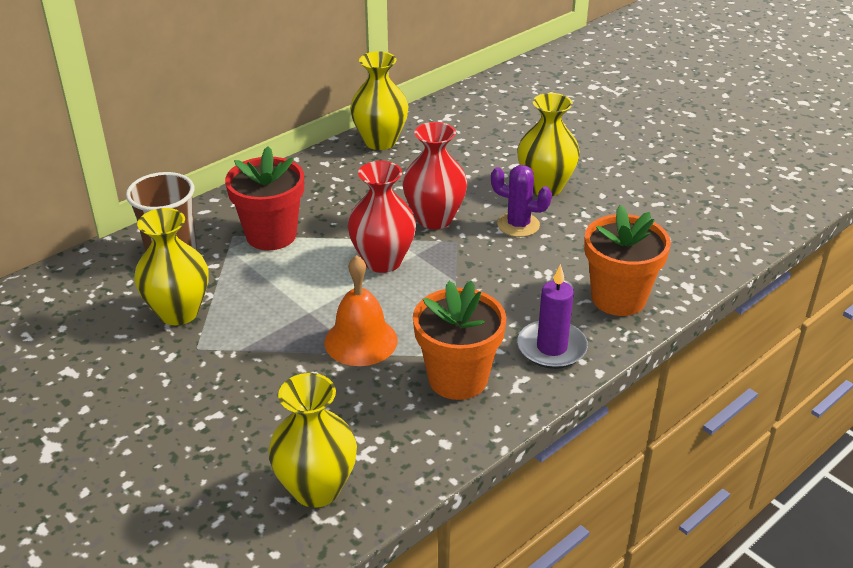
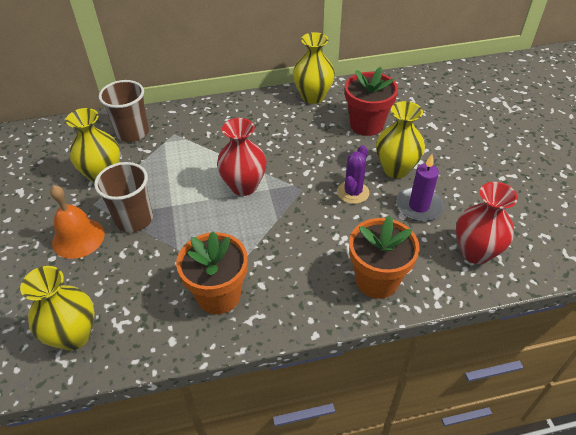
camera: 30 degrees right, 10 degrees up
(271, 235) = (194, 142): red flower pot -> red flower pot (366, 125)
(273, 344) = (134, 219): none -> brown cup
(361, 341) = (184, 239): orange bell -> orange bell (78, 238)
(434, 219) = (301, 167): red vase -> red vase (475, 252)
(518, 225) = (353, 192): purple cactus -> purple cactus turned 60 degrees clockwise
(552, 348) = (298, 300): purple candle -> purple candle (419, 206)

